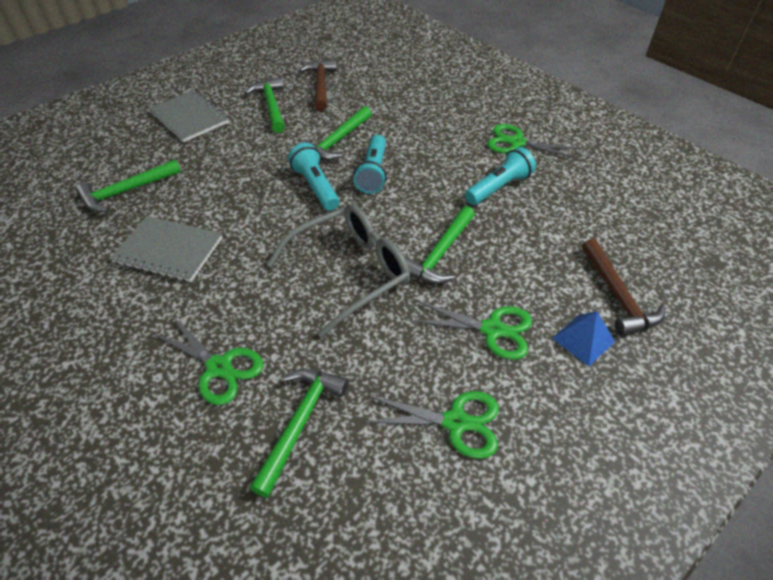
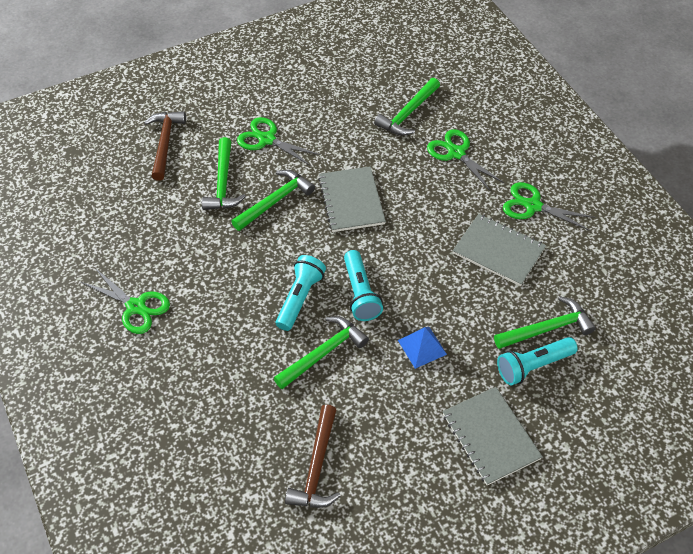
camera: 165 degrees left, 5 degrees up
(271, 106) = (388, 436): green hammer -> green hammer (223, 183)
(350, 272) = (351, 200): grey glasses -> grey notebook
(455, 422) = (316, 96): green scissors -> green scissors (532, 206)
(498, 187) = (189, 255): turquoise flashlight -> turquoise flashlight (533, 366)
(583, 339) = (210, 122): blue pyramid -> blue pyramid (422, 347)

